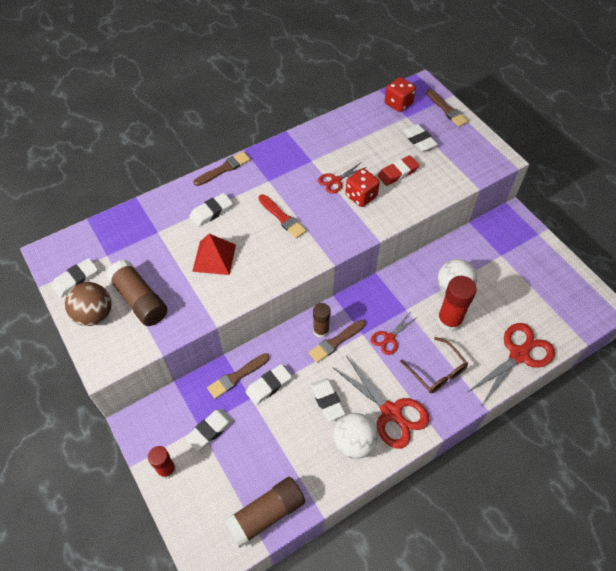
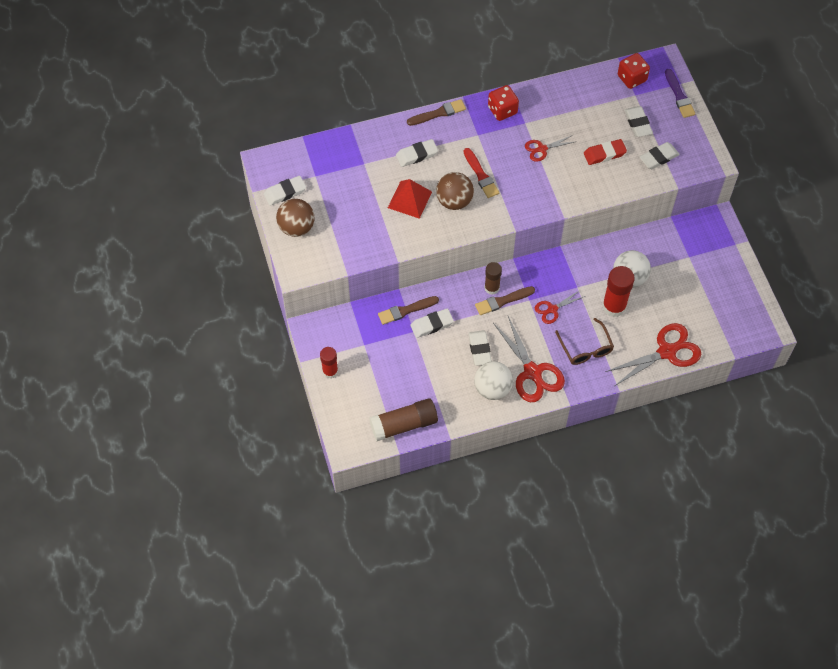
camera: 15 degrees right, 5 degrees up
(140, 300) = (337, 223): brown glue stick -> none
(210, 430) = (372, 349): white eraser -> white eraser (658, 157)
(262, 249) = (454, 201): none -> brown ball
(361, 196) = (561, 170): red dice -> red dice (502, 110)
(447, 110) = (679, 96): brown brush -> purple brush

